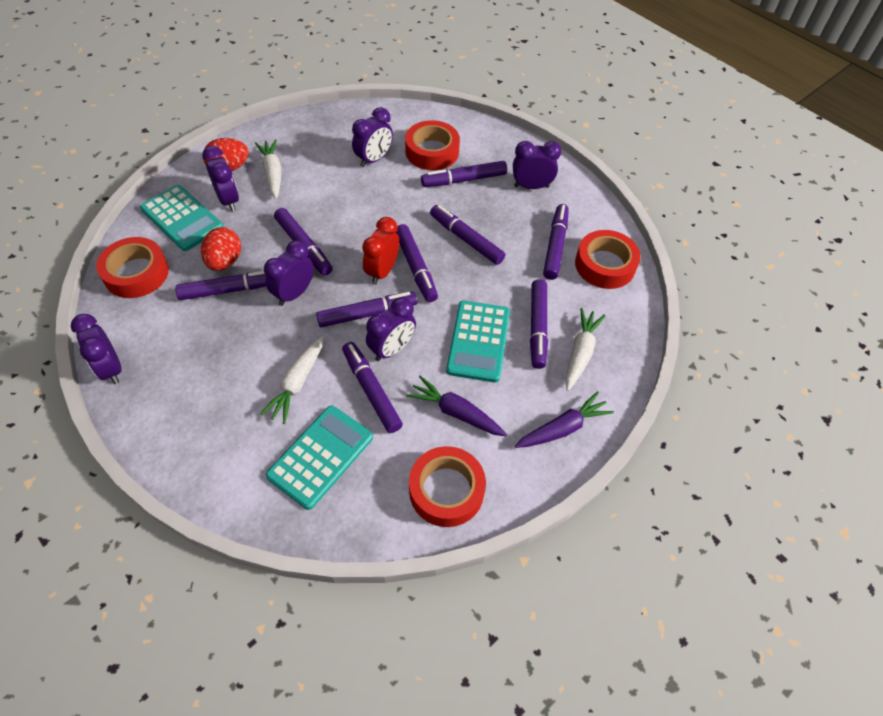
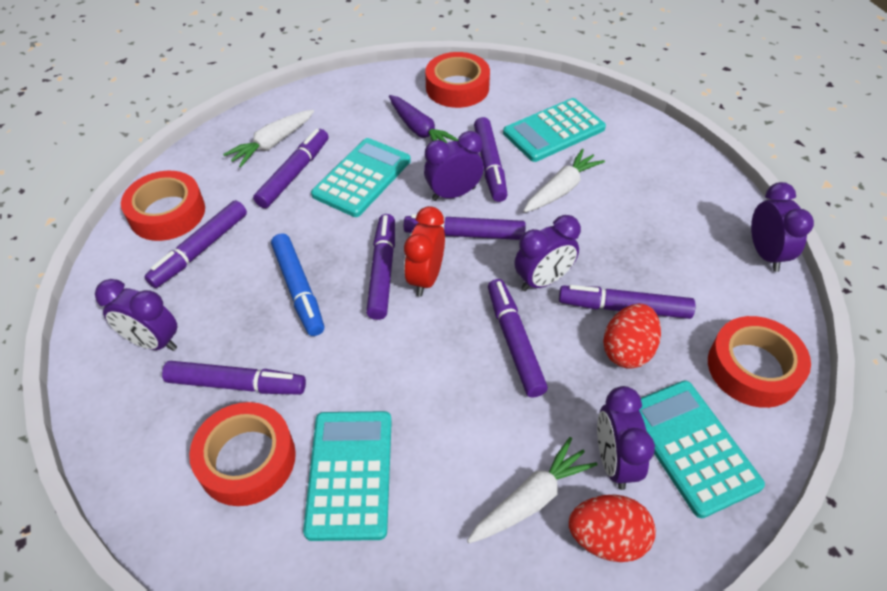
camera: 155 degrees left, 5 degrees down
(272, 173) = (531, 499): white carrot -> white carrot turned 135 degrees counterclockwise
(374, 159) = (350, 474): purple clock -> turquoise calculator
(382, 271) = (425, 278): red clock -> red clock turned 150 degrees clockwise
(466, 239) = (299, 289): purple marker -> blue marker
(563, 428) = (336, 99): purple carrot -> none

